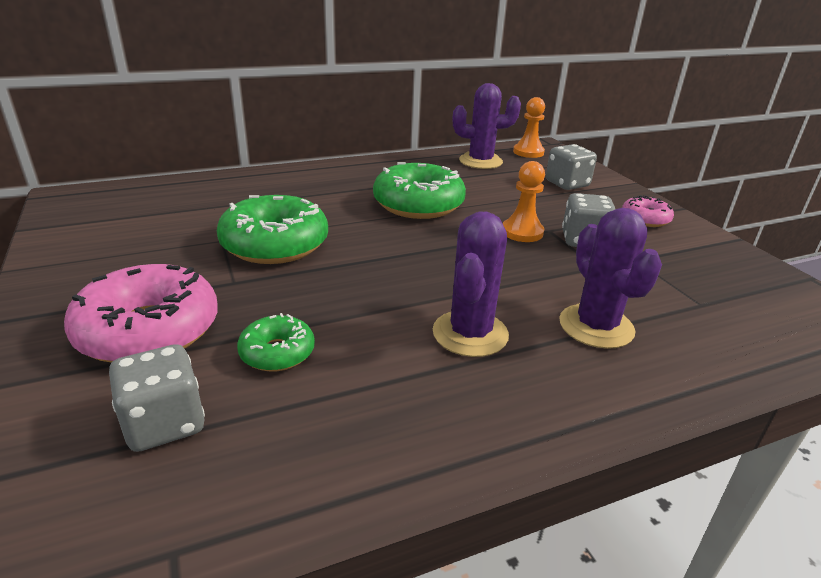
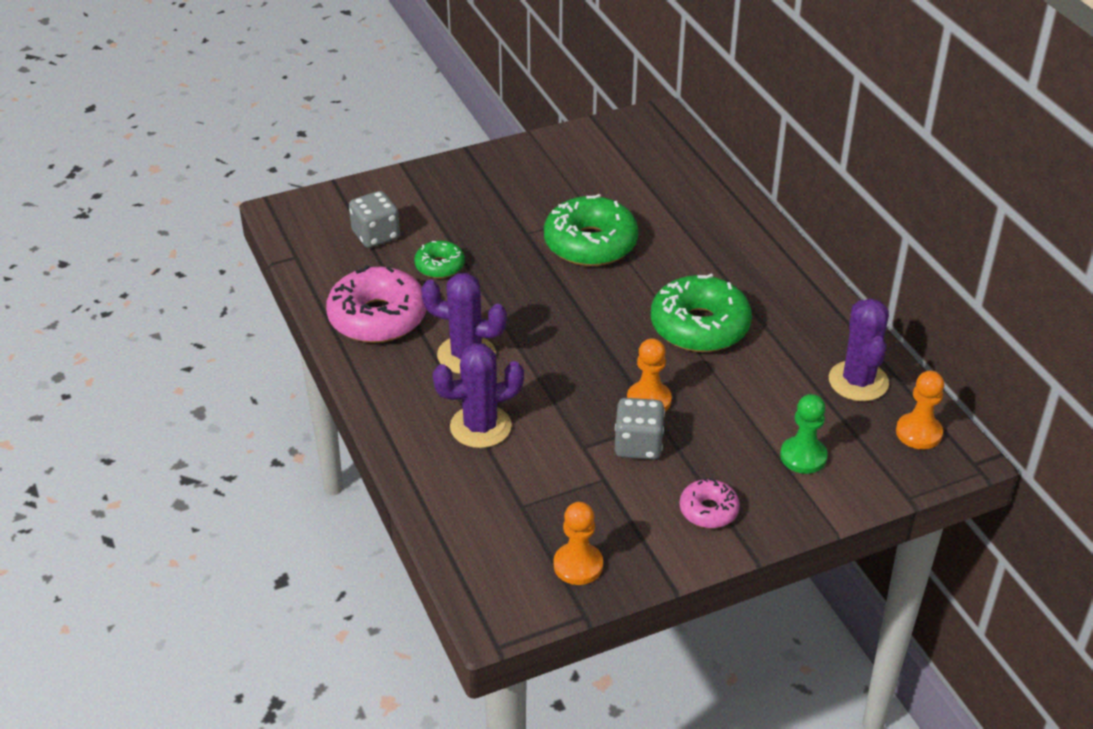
camera: 90 degrees right, 10 degrees up
(149, 330) = (461, 209): pink donut -> pink donut (377, 317)
(567, 184) = (803, 456): grey dice -> green pawn
(755, 277) = (578, 565): none -> orange pawn

